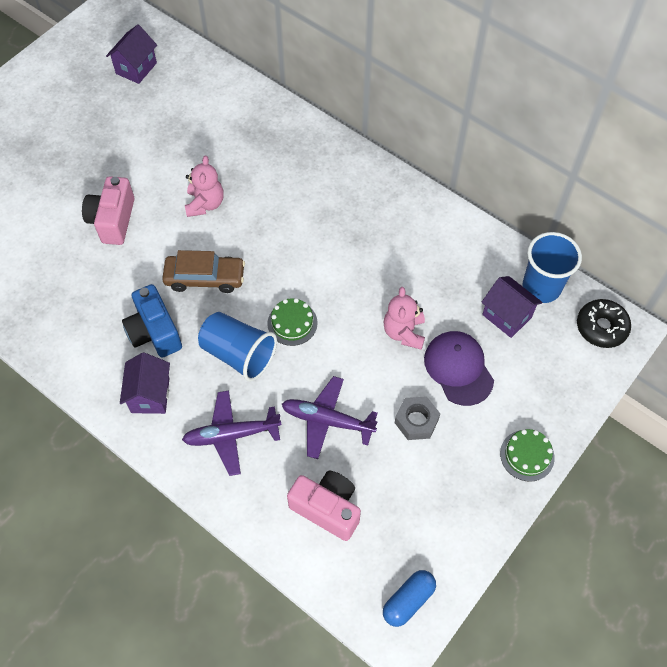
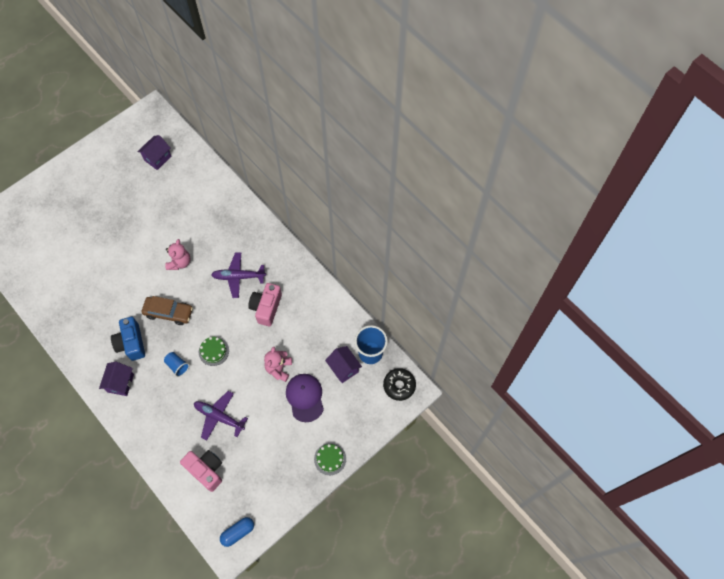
camera: 10 degrees right, 5 degrees up
(113, 220) = (122, 264): pink camera -> pink camera (266, 308)
(231, 435) = (162, 416): purple plane -> purple plane (238, 277)
(238, 354) = (177, 366): blue cup -> blue cup, size x0.55
(416, 421) = (271, 426): grey nut -> none

